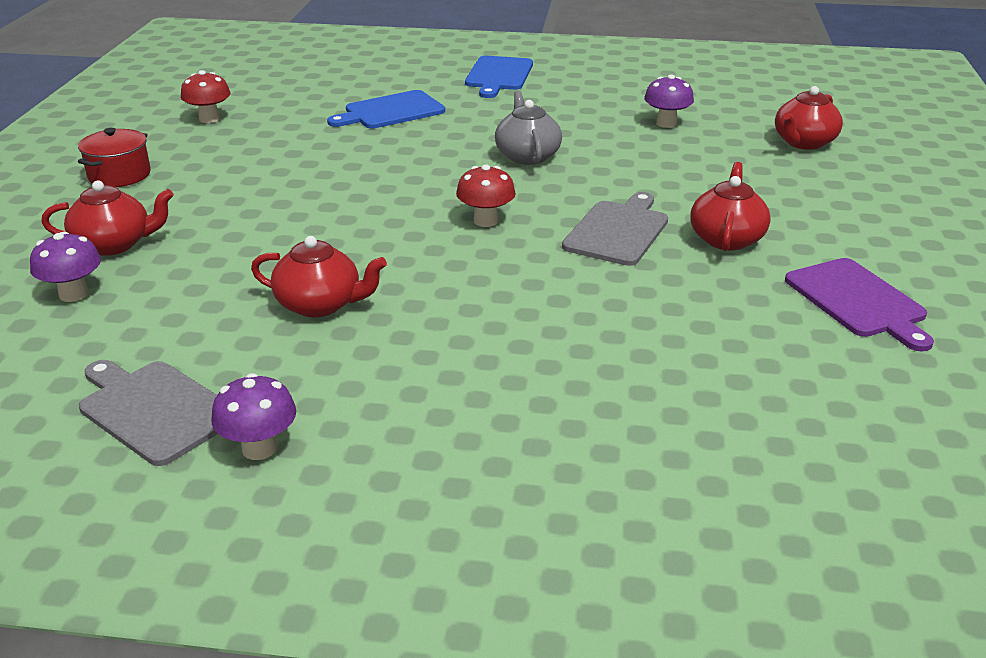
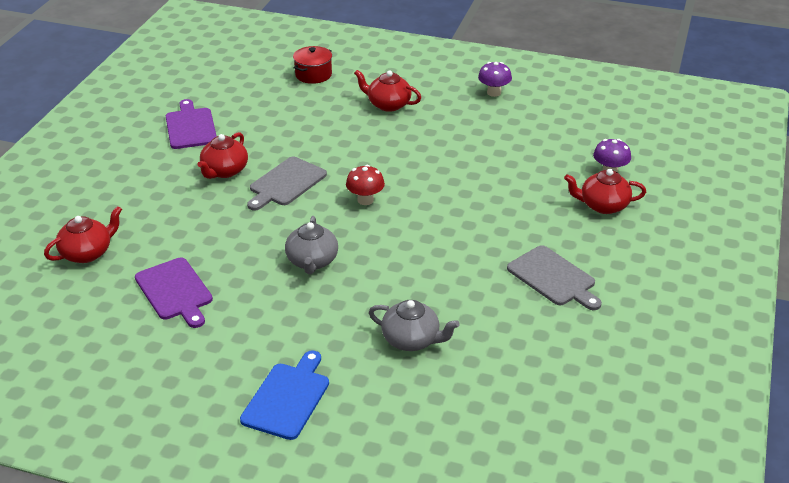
camera: 170 degrees left, 5 degrees up
(119, 175) = (630, 274): red pot -> red pot (313, 75)
(154, 410) = (542, 110): grey cutting board -> grey cutting board (553, 278)
(209, 119) = (582, 347): red mushroom -> none
(320, 304) = (471, 152): red teapot -> red teapot (388, 104)
(391, 111) = (412, 340): blue cutting board -> grey teapot
(666, 123) = (175, 291): purple mushroom -> purple cutting board

